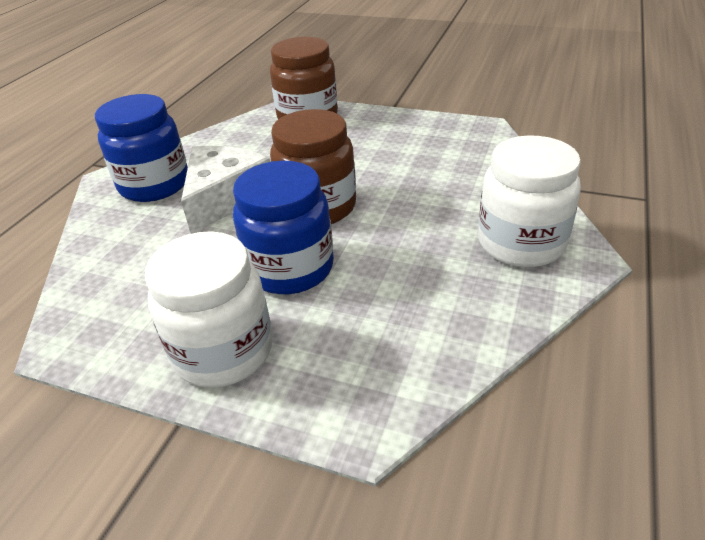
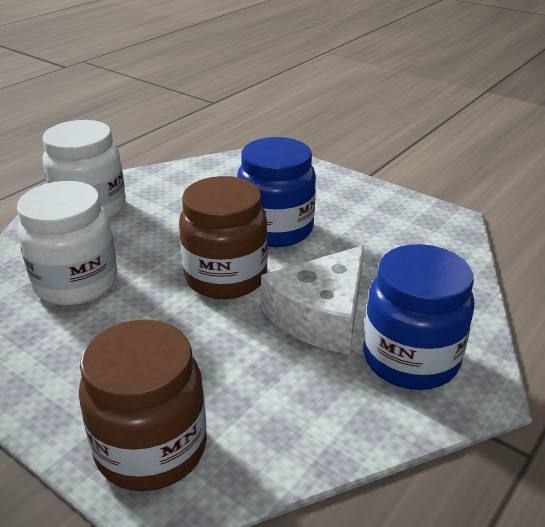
camera: 165 degrees left, 5 degrees down
(223, 351) = (337, 193): white jar -> white jar (76, 283)

